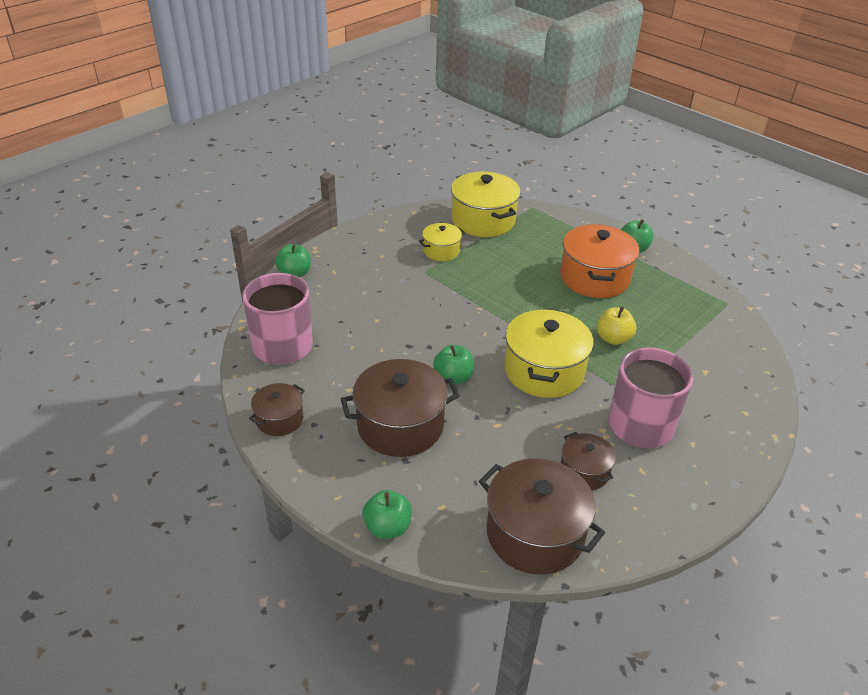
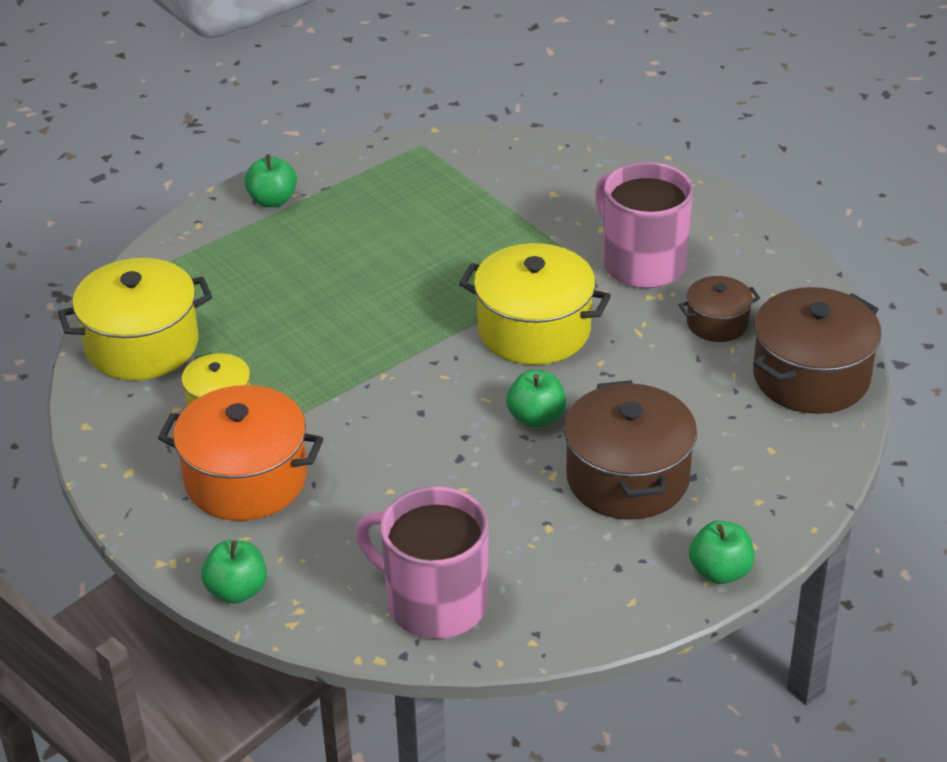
camera: 80 degrees left, 0 degrees up
(279, 419) = (605, 606): brown pot -> none
(387, 527) = (803, 500): green apple -> green apple (720, 571)
(594, 278) = (335, 250): orange pot -> orange pot (246, 479)
(613, 338) = (477, 257): yellow apple -> none

